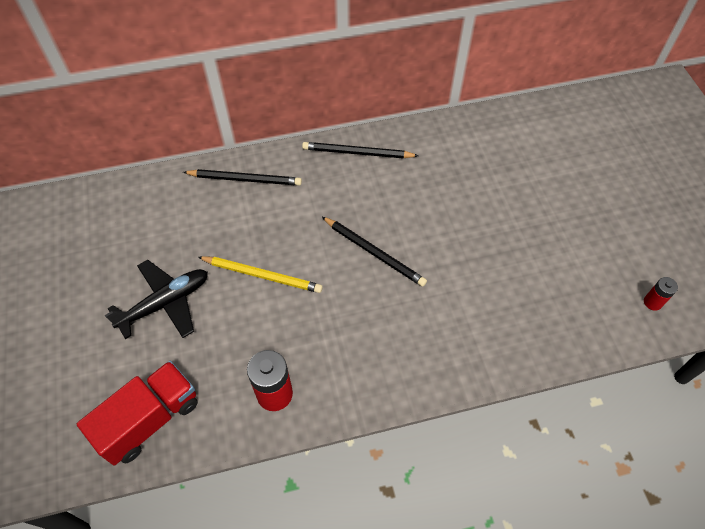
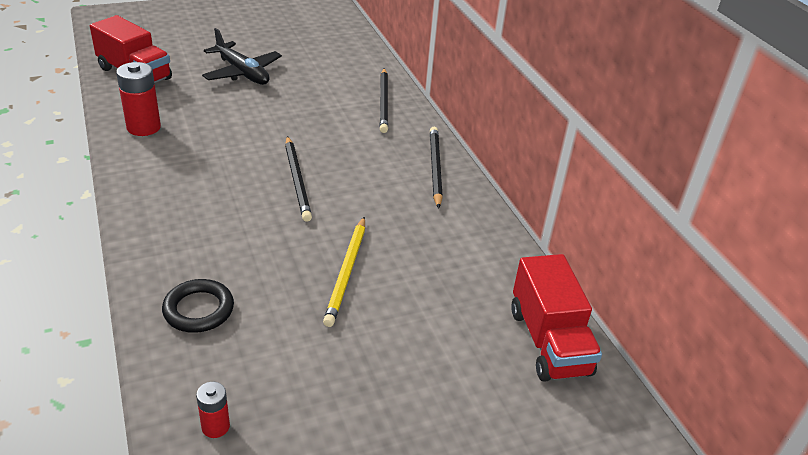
camera: 80 degrees right, 20 degrees down
(262, 275) = (269, 116): yellow pencil -> yellow pencil (346, 272)
(374, 253) = (297, 180): black pencil -> black pencil turned 45 degrees counterclockwise
(545, 320) = (198, 309): none -> black ring
(551, 118) = (549, 342): none -> red truck

